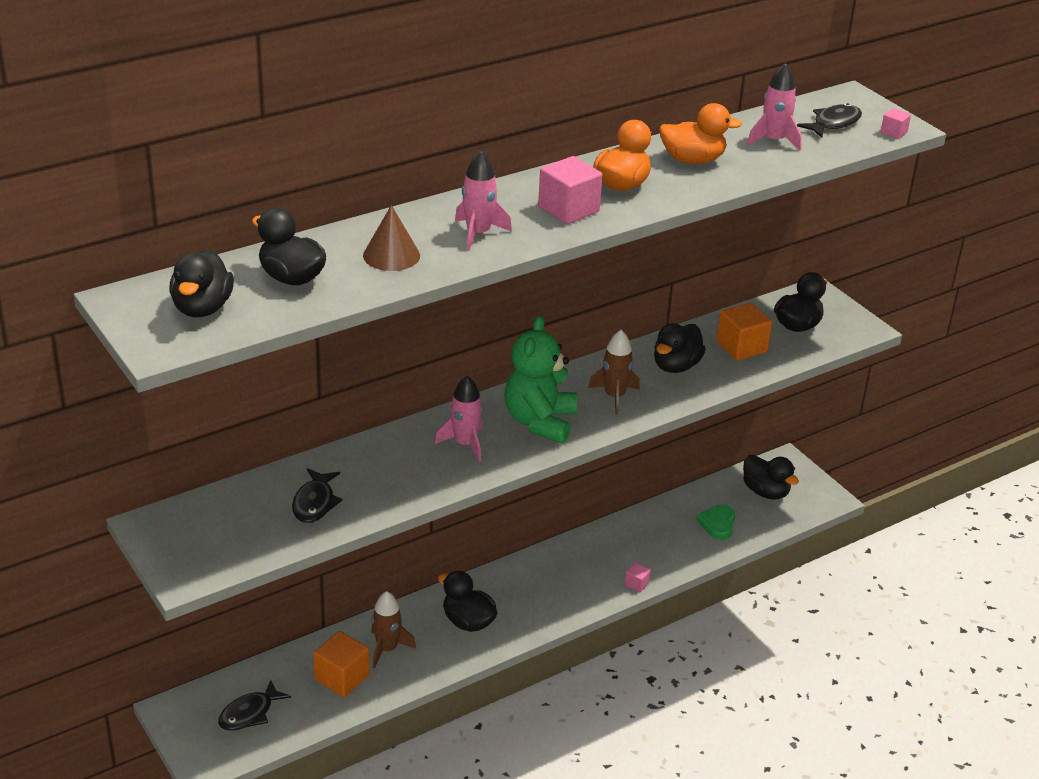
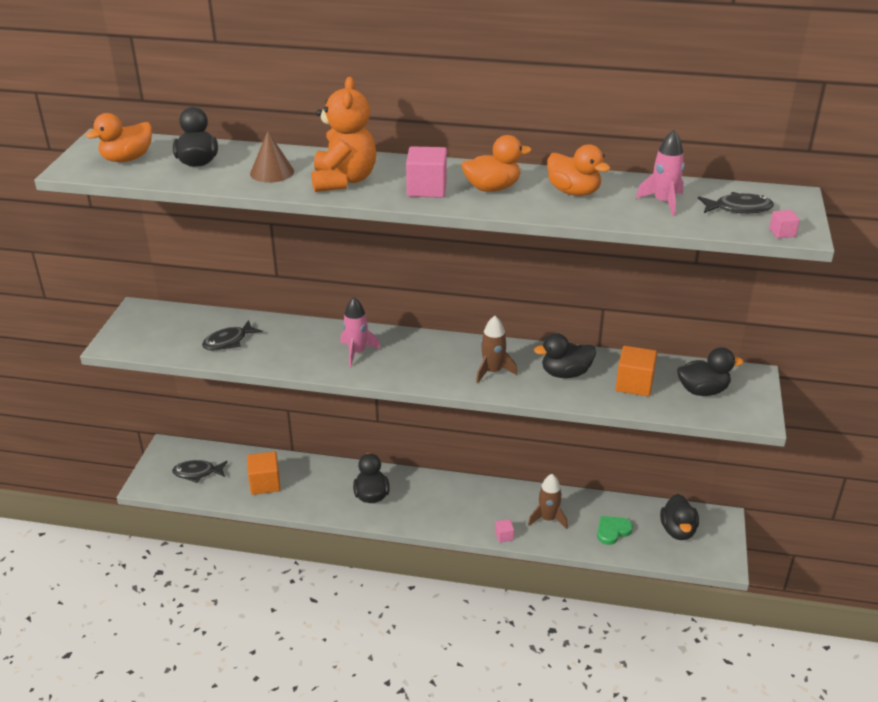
camera: 45 degrees right, 0 degrees up
(202, 308) = (127, 159): black duck -> orange duck
(387, 649) = (308, 483): brown rocket -> brown rocket (548, 519)
(478, 234) = (344, 180): pink rocket -> orange teddy bear
(540, 422) = (421, 362): green teddy bear -> none

